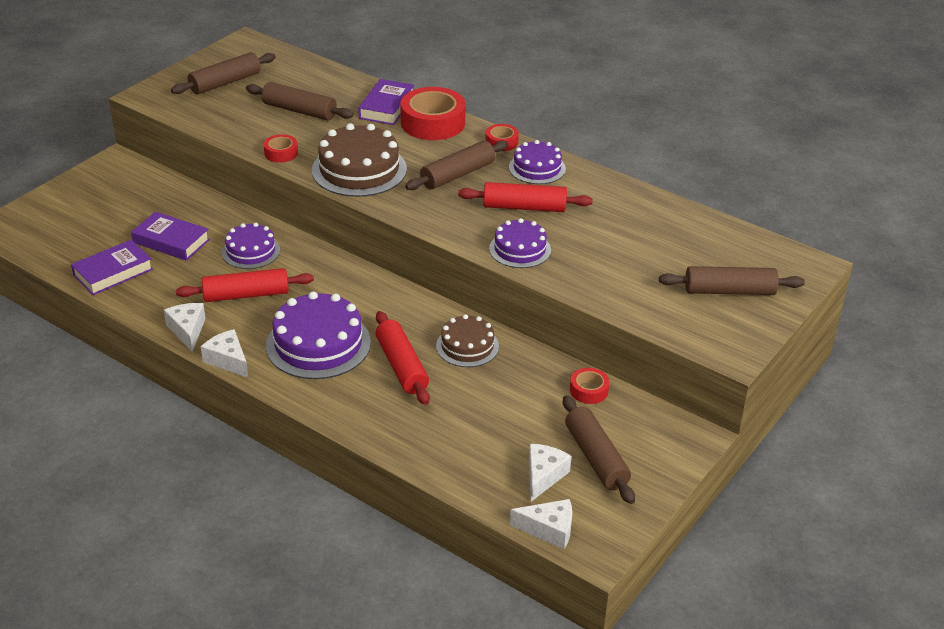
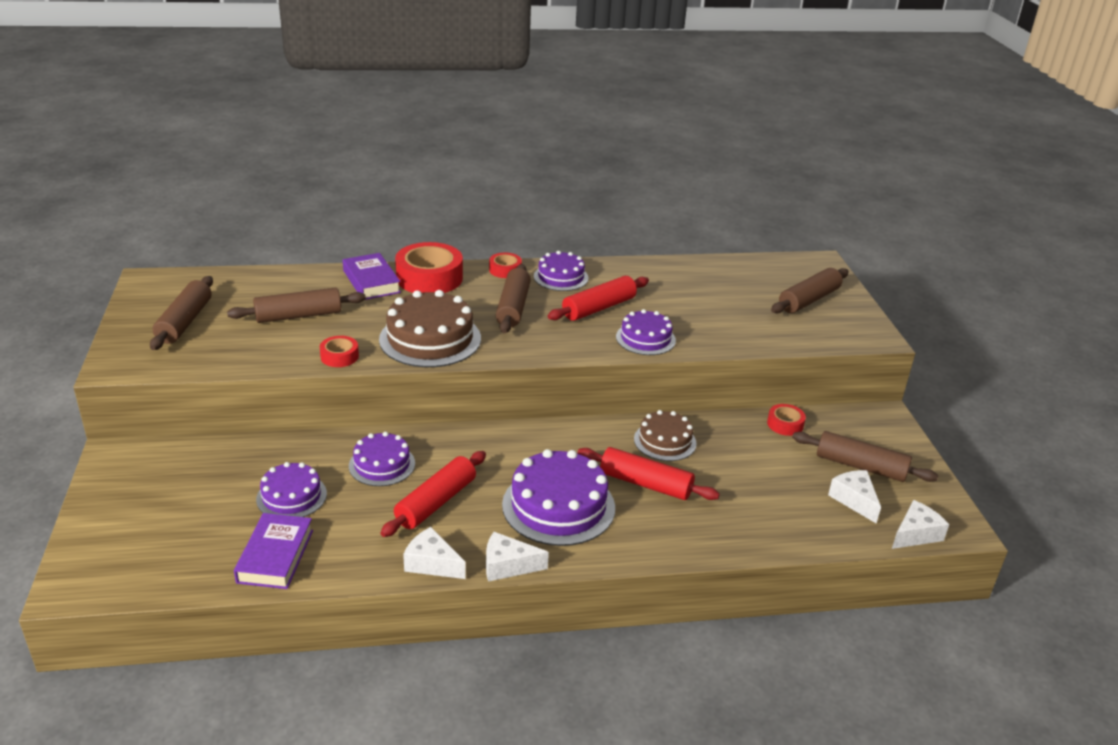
camera: 45 degrees left, 5 degrees down
(171, 241) = (291, 496): purple book -> purple cake

